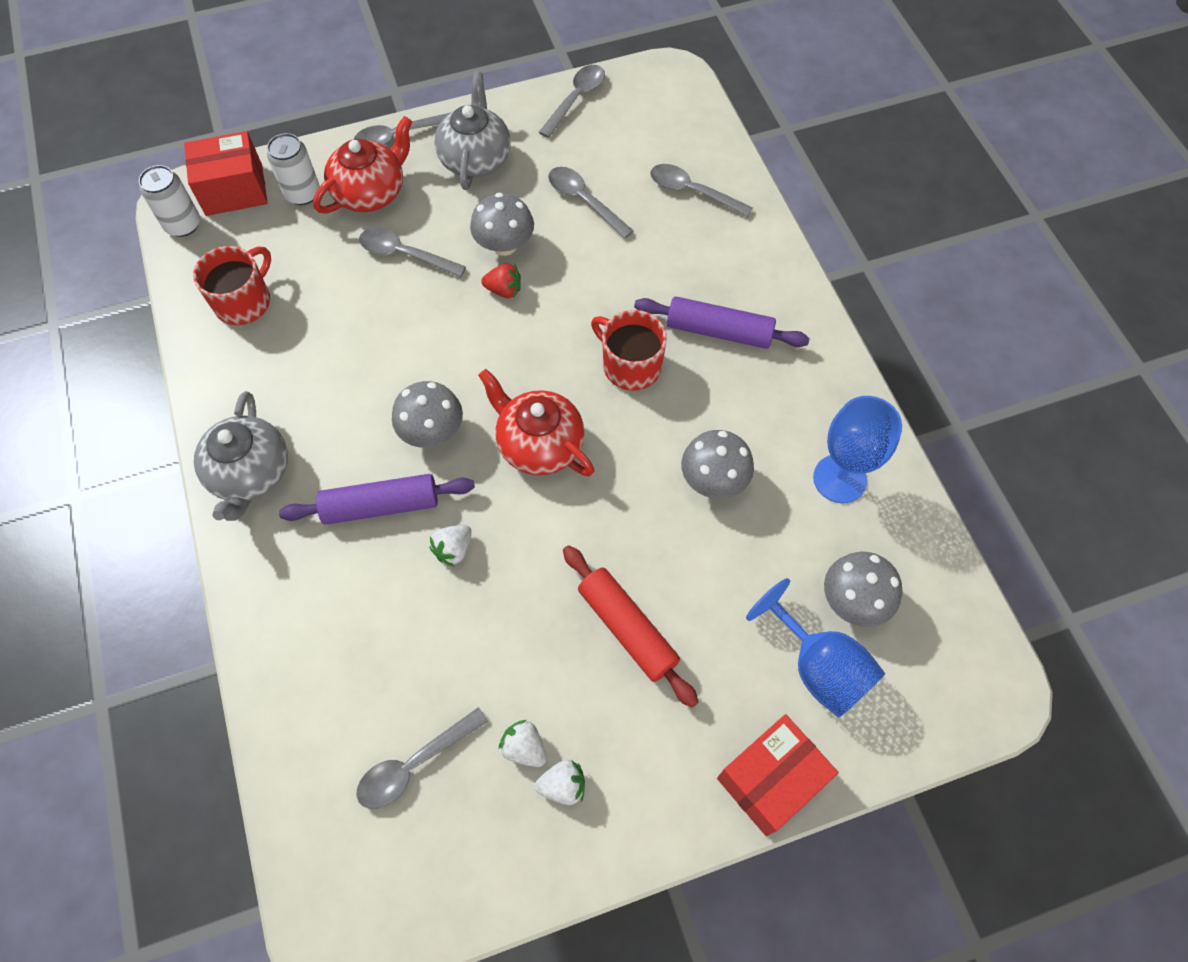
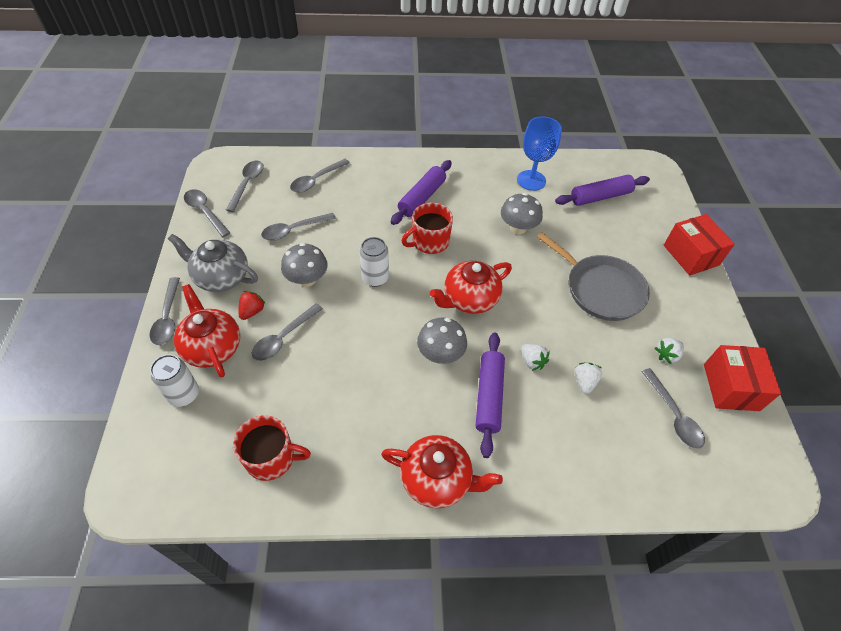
camera: 75 degrees left, 10 degrees down
(183, 225) = (160, 496): white can -> white can (375, 278)
(234, 190) = (146, 447): red box -> red box (731, 387)
(244, 301) = (271, 458): red mug -> red mug turned 135 degrees clockwise
(250, 474) = (437, 479): grey teapot -> red teapot
(504, 290) = (344, 288): red strawberry -> red strawberry (252, 311)
(563, 785) = (690, 342): white strawberry -> white strawberry (584, 382)
(627, 628) = (601, 289): red rolling pin -> grey pan
(646, 120) = (247, 184): none -> grey spoon
(818, 667) = (633, 220): blue goblet -> none
(853, 601) = (600, 197): grey mushroom -> purple rolling pin

